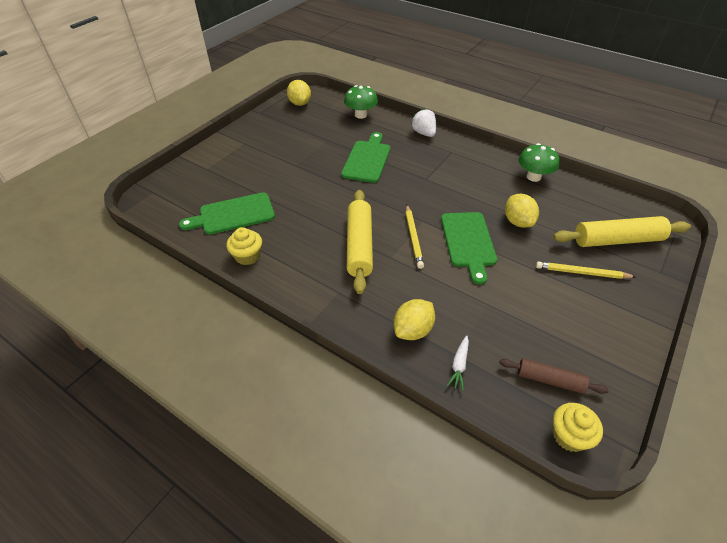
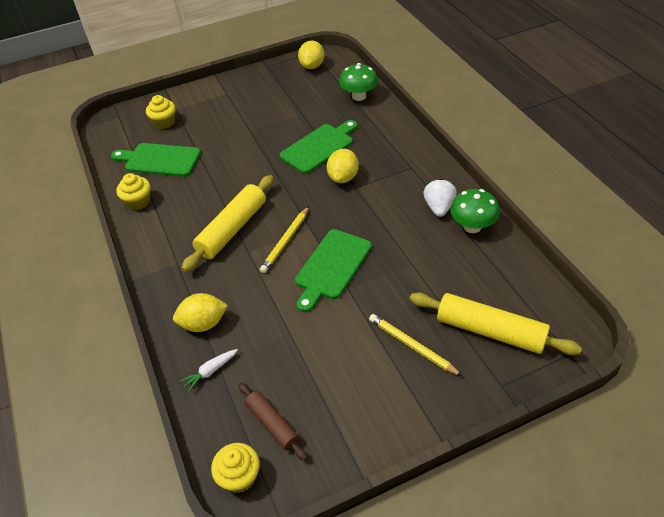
camera: 35 degrees right, 0 degrees up
(206, 183) = (164, 122): none -> yellow cupcake
(424, 133) = (403, 137): white strawberry -> white strawberry (439, 207)
(518, 222) = (402, 267): yellow lemon -> yellow lemon (343, 177)

